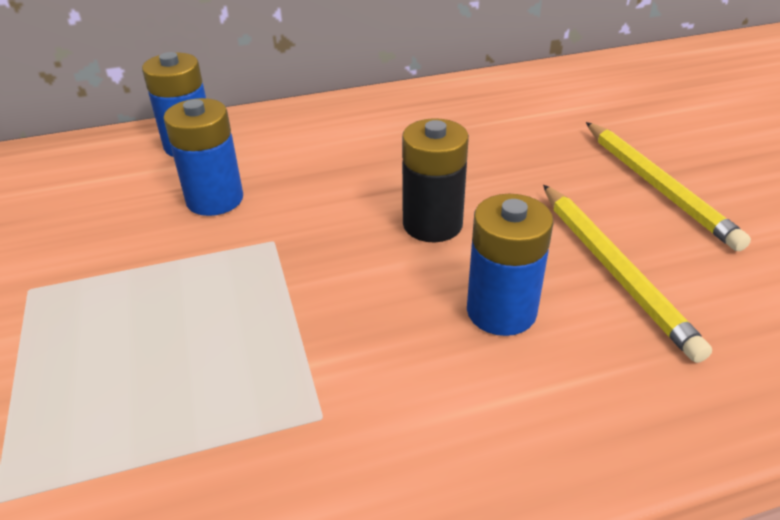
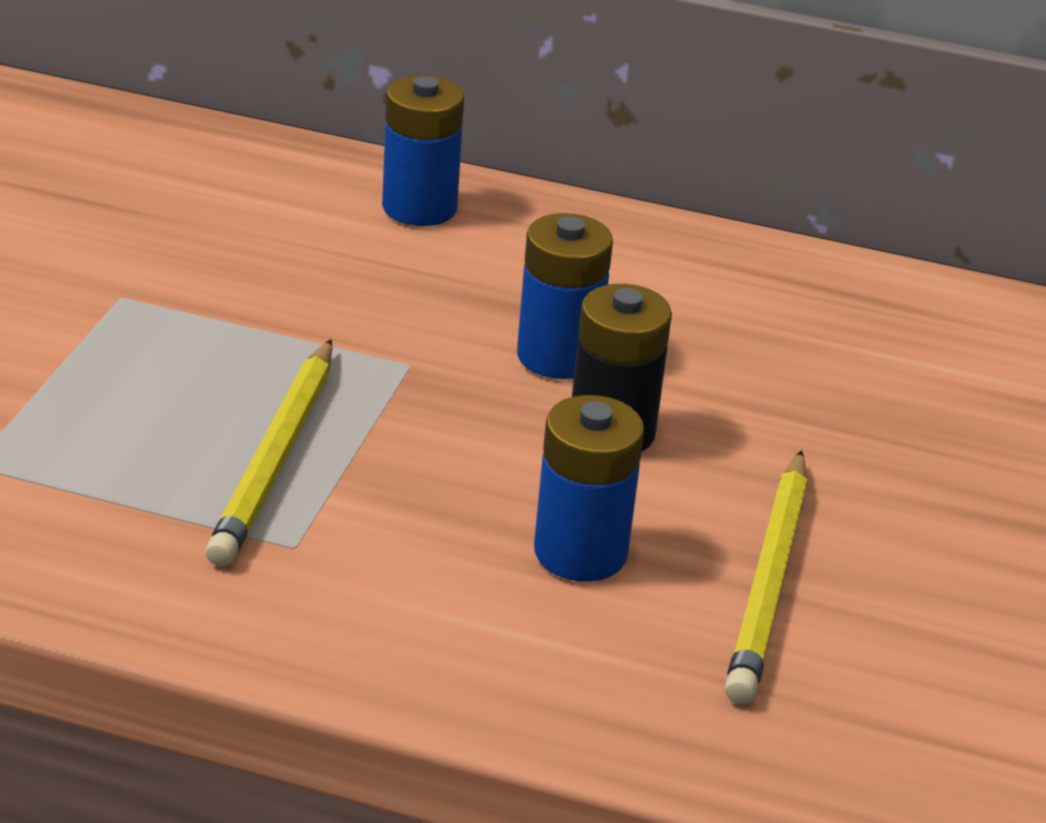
camera: 30 degrees right, 5 degrees down
(215, 199) = (388, 288): blue battery -> blue battery (558, 356)
(657, 187) = (969, 528): yellow pencil -> yellow pencil (274, 458)

